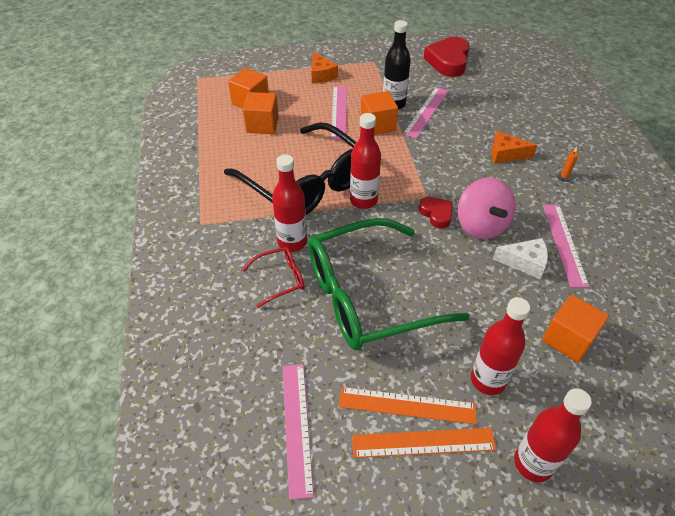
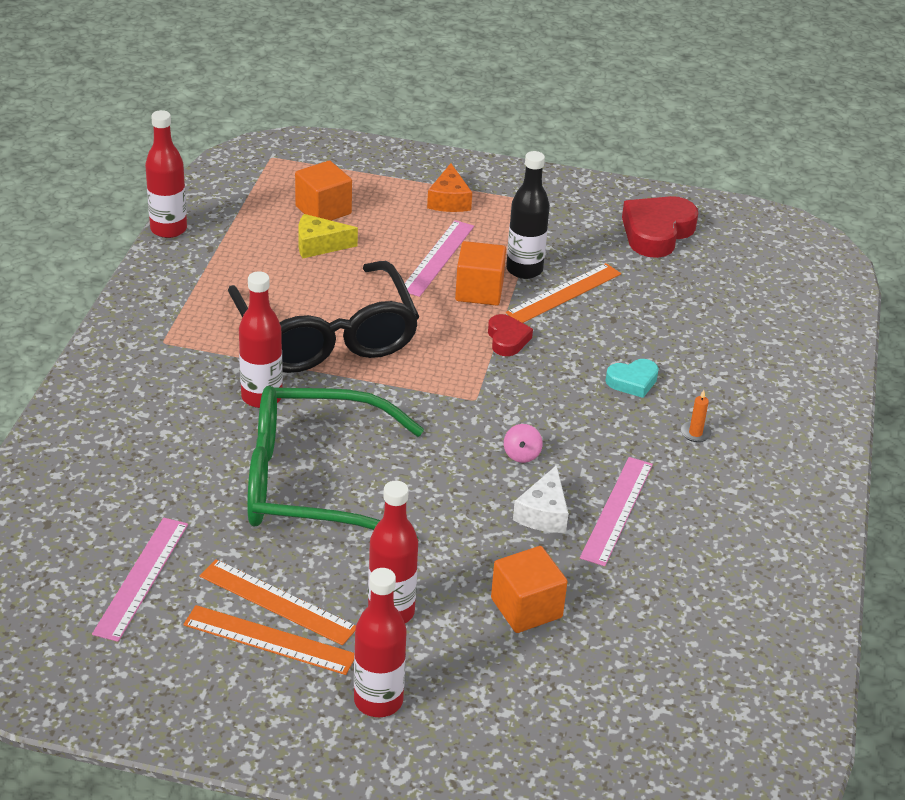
camera: 20 degrees right, 10 degrees down
(262, 125) = (319, 245): orange cube -> yellow cheese
(280, 279) = (220, 432): red glasses -> none
(363, 200) = (387, 378): red bottle -> red bottle (168, 229)
(426, 112) = (564, 293): pink ruler -> orange ruler
(436, 214) = (472, 423): red heart -> red heart (507, 339)
(481, 225) = (521, 455): pink spinning top -> pink spinning top, size x0.45
(505, 154) = (632, 381): orange cheese -> turquoise heart
(524, 262) = (543, 513): white cheese -> white cheese turned 75 degrees clockwise

